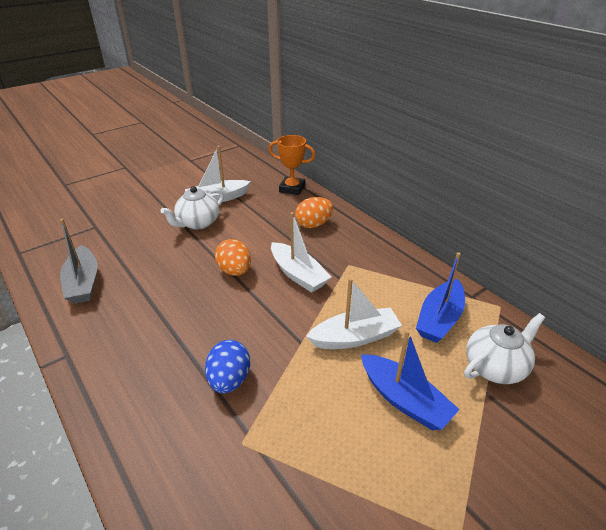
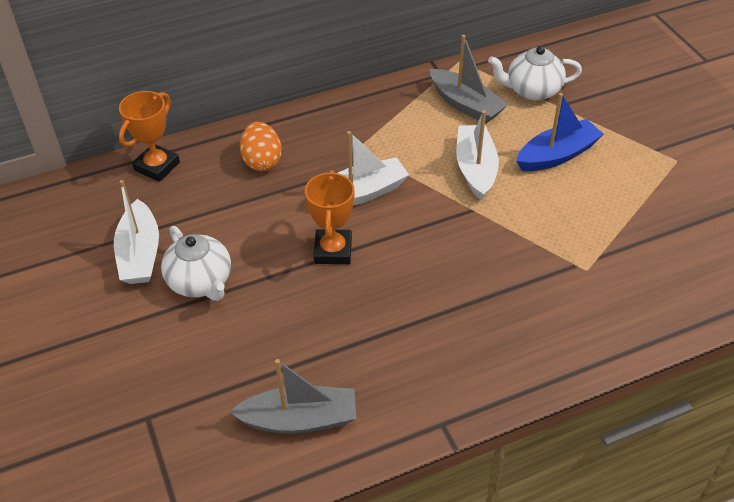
camera: 75 degrees left, 10 degrees up
(229, 380) = (511, 272): blue egg -> none
(235, 271) = (333, 250): orange egg -> orange trophy
(439, 319) = (465, 105): blue boat -> grey boat
(495, 367) = (532, 90): white teapot -> white teapot turned 75 degrees counterclockwise

